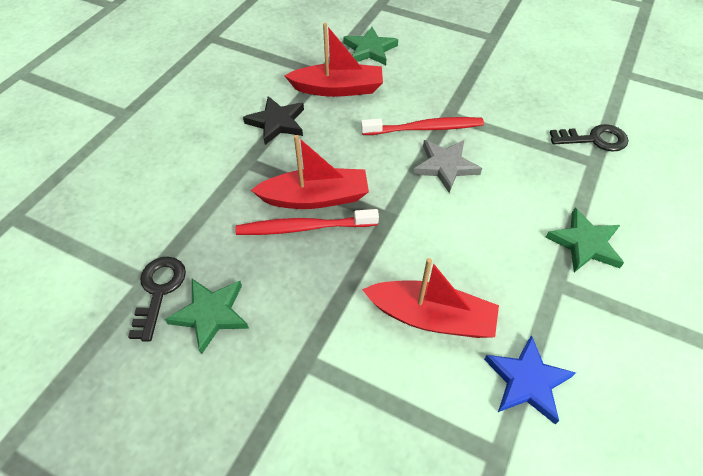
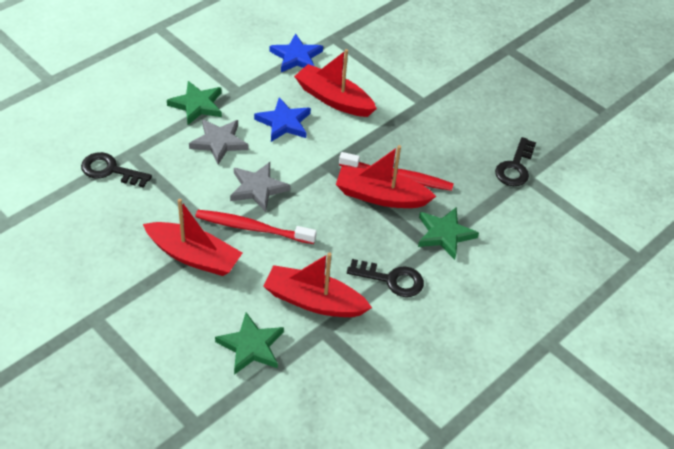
camera: 165 degrees left, 5 degrees down
(211, 314) = (479, 143): green star -> green star (445, 234)
(276, 122) = (392, 280): black star -> black key
(457, 92) = (194, 256): none -> red boat
(470, 255) = (284, 123): none -> blue star
(521, 204) = (219, 142): none -> grey star

